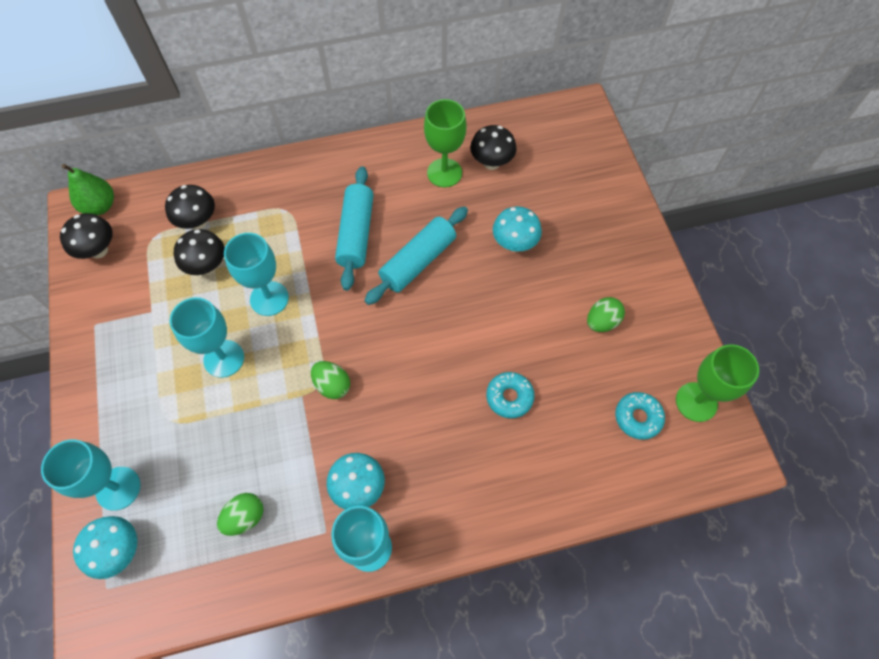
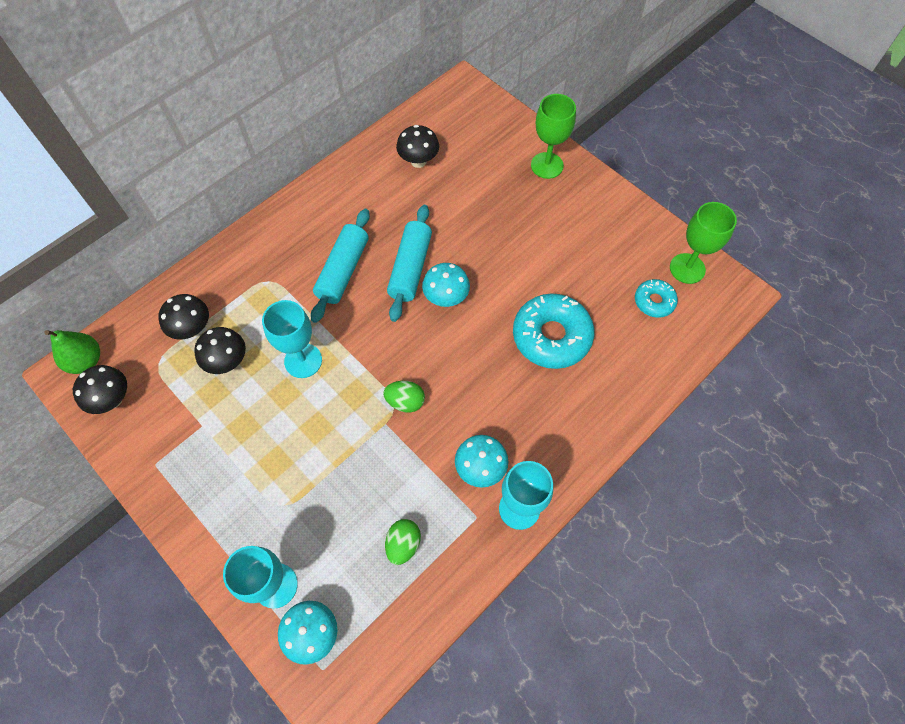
camera: 30 degrees left, 0 degrees up
(224, 358) = (297, 430): turquoise goblet -> none
(356, 234) = (343, 271): turquoise rolling pin -> turquoise rolling pin turned 45 degrees clockwise
(444, 173) = (385, 187): green goblet -> green goblet (547, 165)
(509, 397) = (551, 336): turquoise donut -> turquoise donut, size x1.86
(514, 243) = (479, 217): turquoise mushroom -> turquoise mushroom (446, 298)
(602, 322) = (583, 244): green egg -> none

